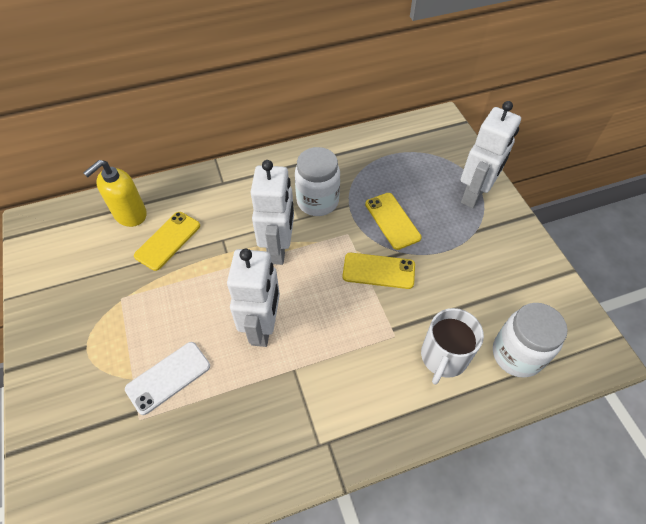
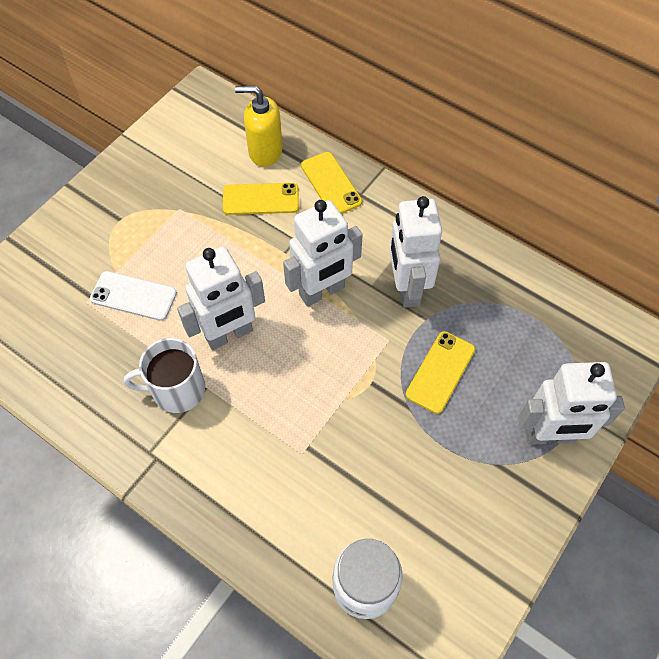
camera: 55 degrees right, 5 degrees up
(317, 201) = (407, 288): white jar -> white robot
(378, 271) = (366, 395): yellow phone -> yellow phone (331, 184)
(443, 357) = (310, 512): white mug -> white mug (177, 389)

